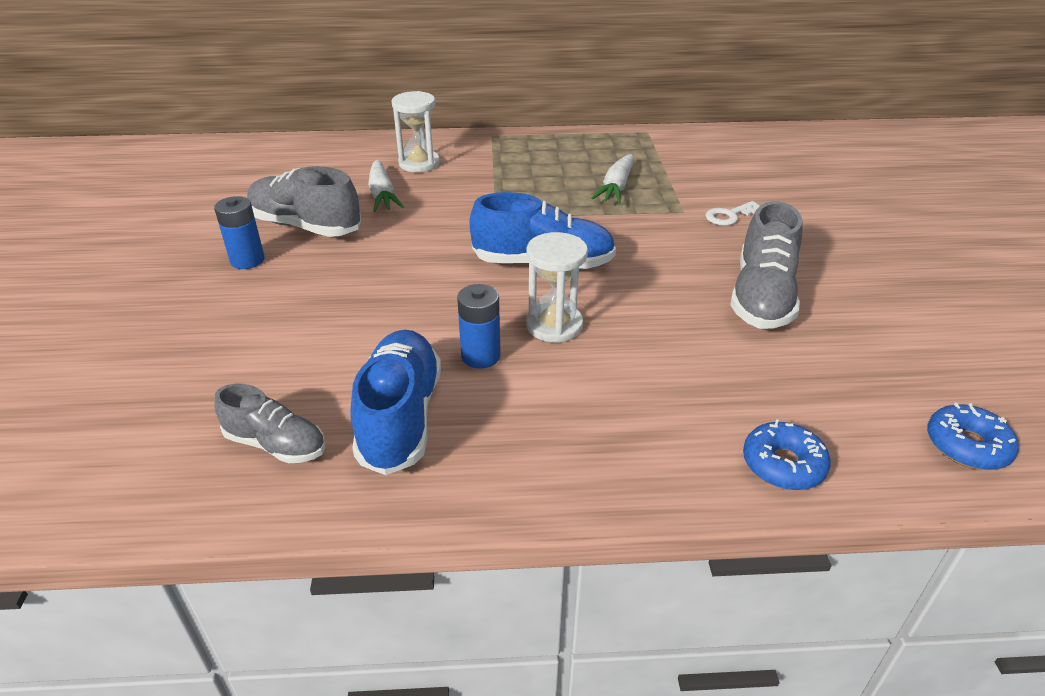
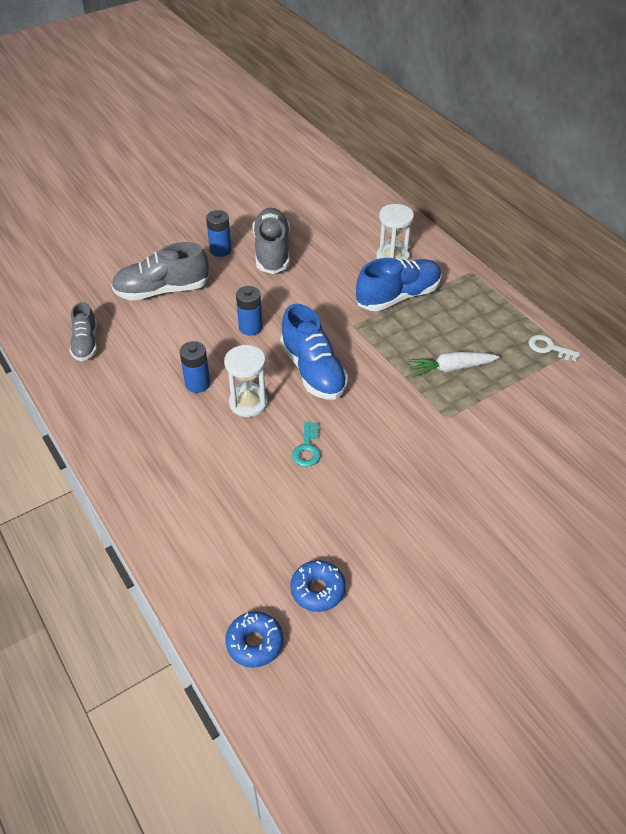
camera: 60 degrees right, 10 degrees up
(382, 195) = (335, 262): white carrot -> none
(400, 417) = (129, 376): blue shoe -> blue shoe (398, 296)
(421, 282) = (250, 327): none -> blue battery
(666, 306) = (307, 449): none -> turquoise key
(729, 216) = (463, 447): white key -> white key (549, 348)
(762, 297) = (356, 496): grey shoe -> grey shoe (162, 290)
(783, 464) = (182, 549): blue donut -> blue donut (318, 590)

